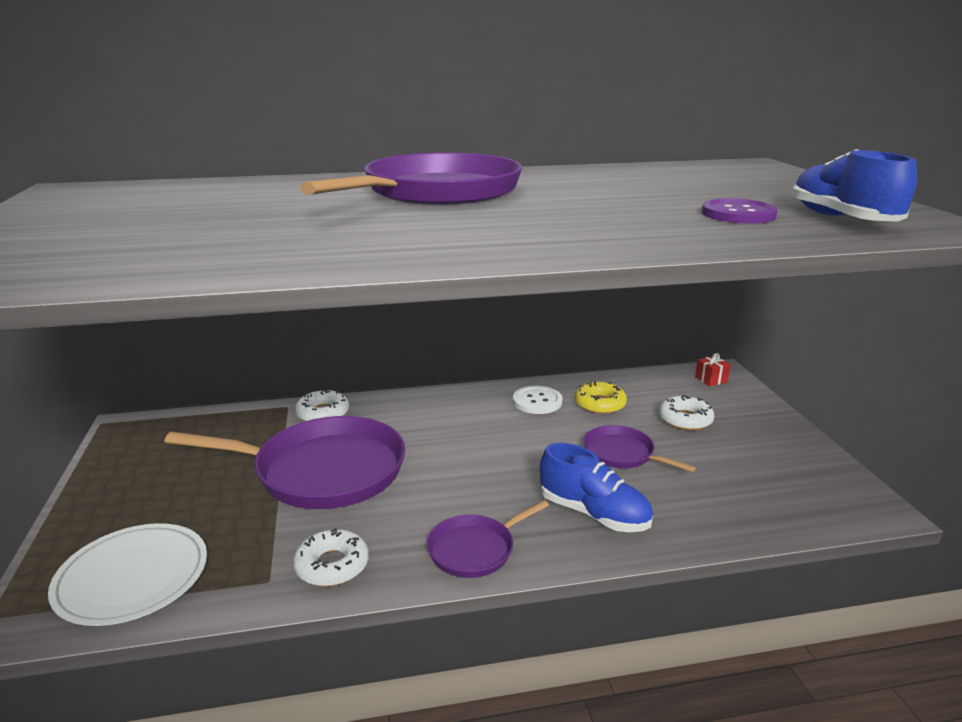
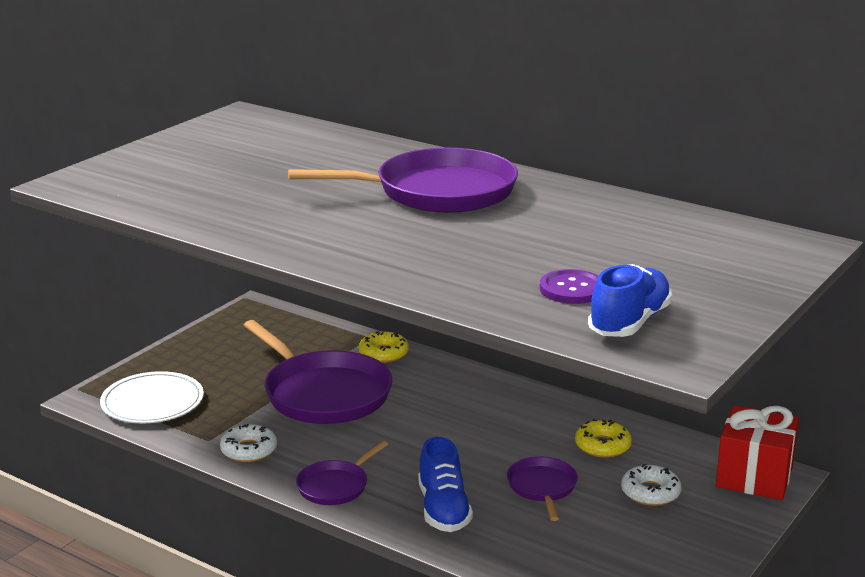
camera: 45 degrees right, 0 degrees up
(323, 413) = (383, 353): white donut -> yellow donut
(475, 550) = (335, 486): purple pan -> purple pan turned 60 degrees counterclockwise
(537, 401) = (554, 419): white button -> none
(711, 379) = (754, 477): red gift -> red gift, size x2.42

